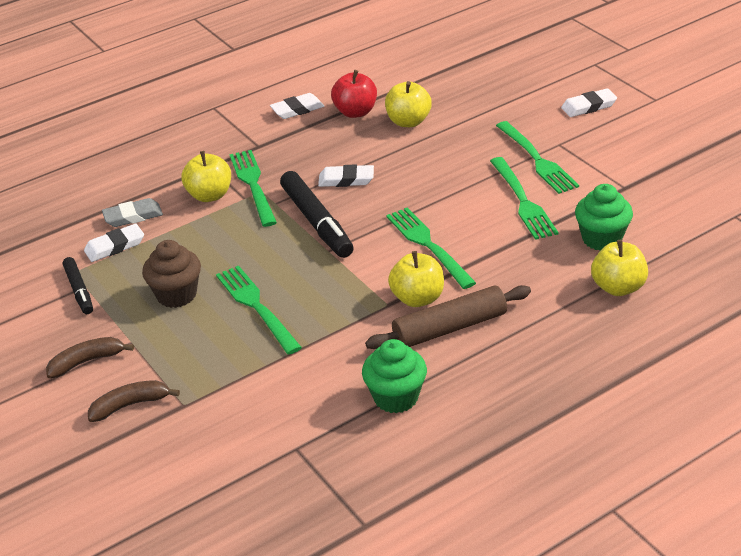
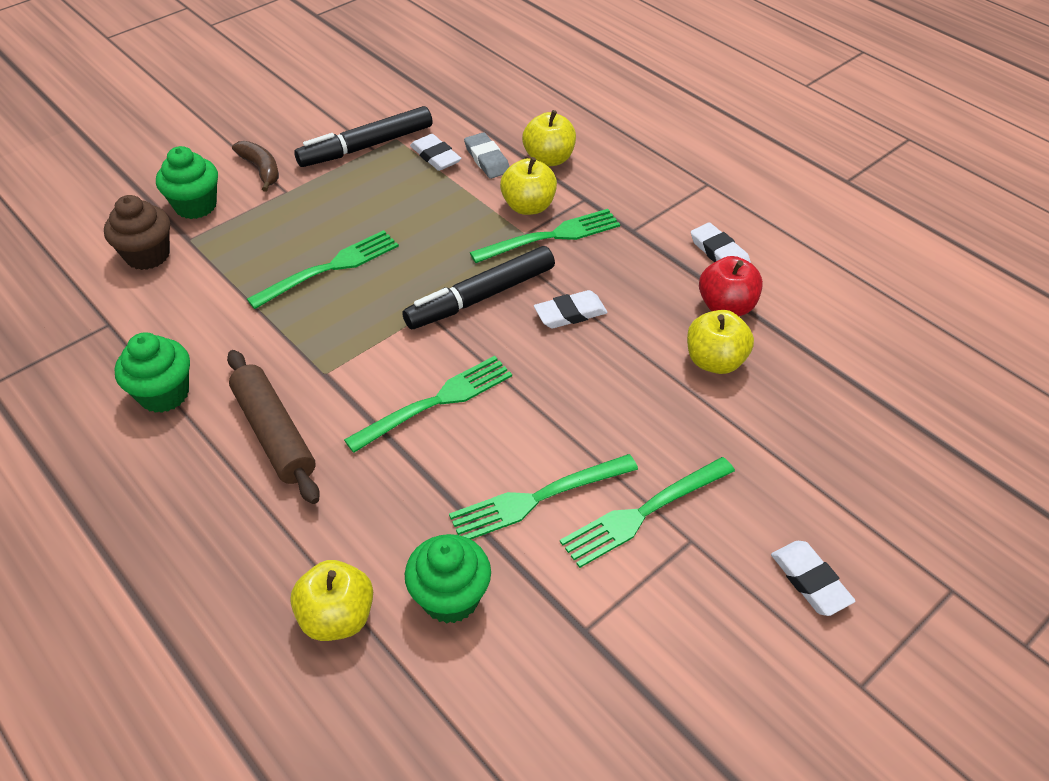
camera: 80 degrees right, 10 degrees up
(79, 290) = (366, 146): black marker -> black marker, size x1.71
(130, 405) = (196, 206): brown banana -> green cupcake
(176, 295) = (354, 209): brown cupcake -> brown cupcake (148, 255)
(346, 180) = (570, 313): white eraser -> white eraser turned 75 degrees clockwise
(417, 298) = (332, 400): yellow apple -> yellow apple (549, 159)

